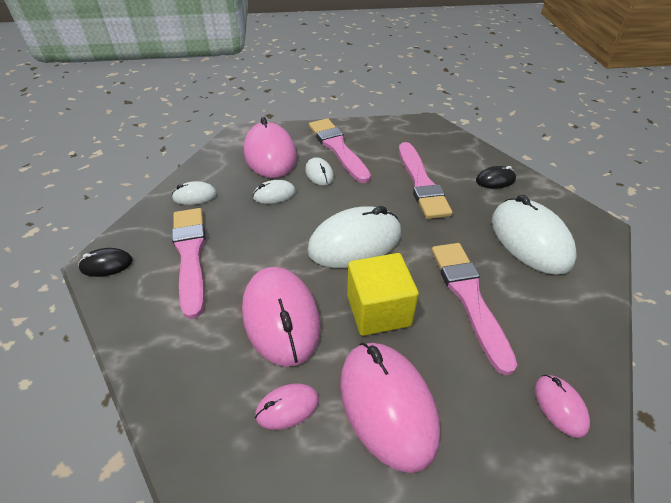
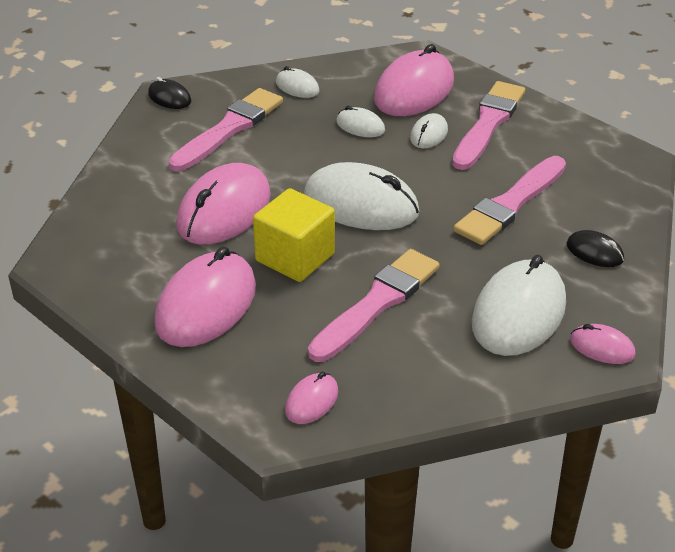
camera: 50 degrees right, 5 degrees down
(287, 407) = (150, 258): pink mouse -> pink mouse (602, 347)

